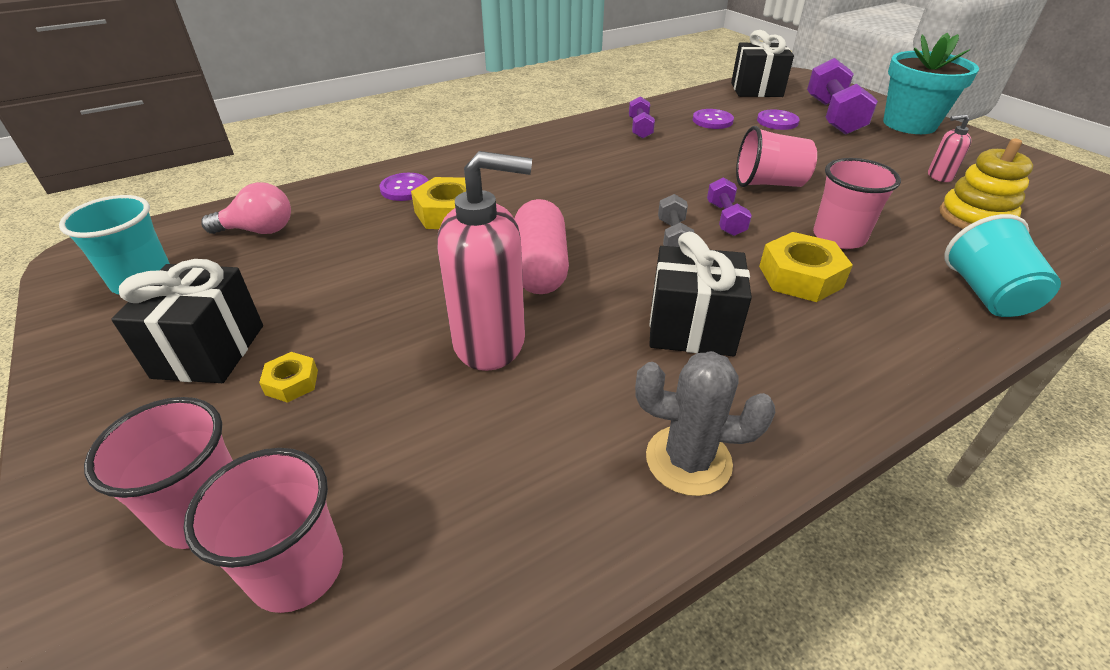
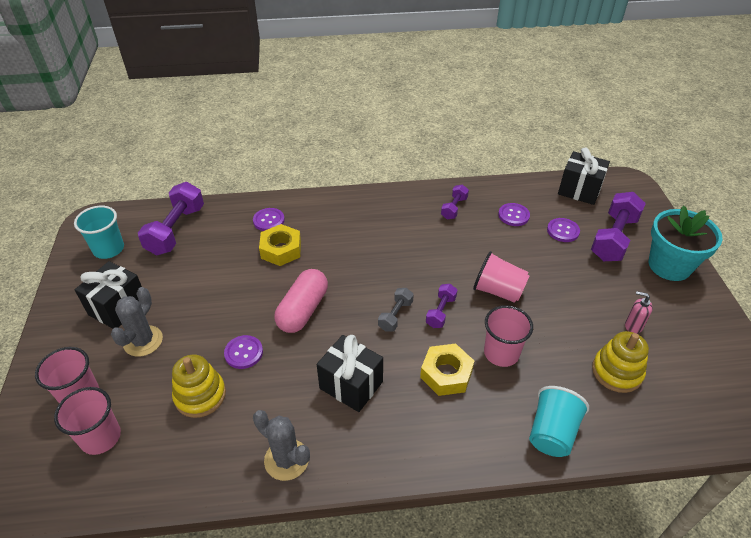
camera: 25 degrees right, 5 degrees up
(259, 230) = (176, 230): pink light bulb -> purple dumbbell
(292, 382) = (143, 341): yellow nut -> grey cactus
(460, 424) = (200, 395): none -> yellow stacking toy
(490, 342) = (243, 353): pink soap dispenser -> purple button

